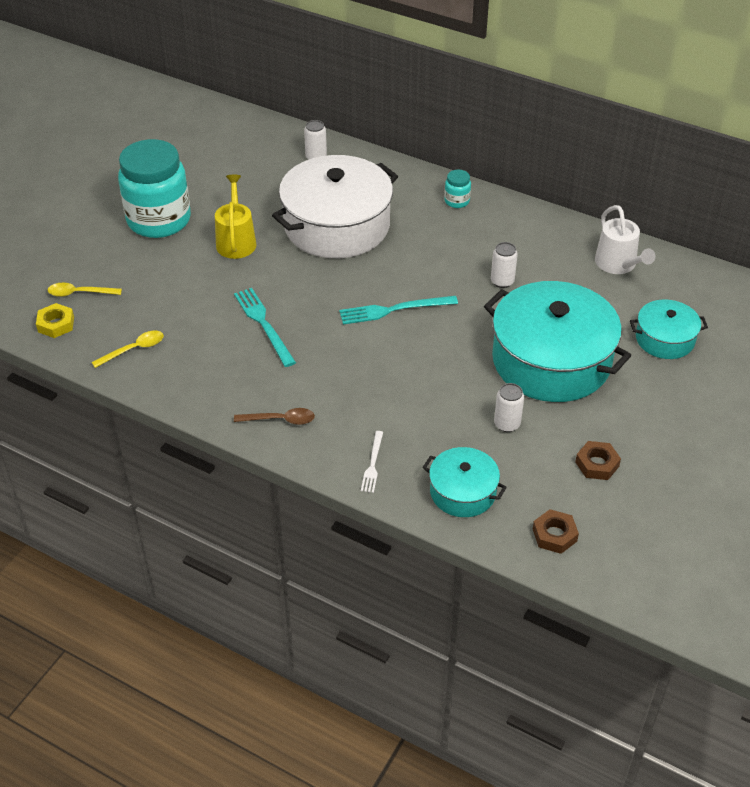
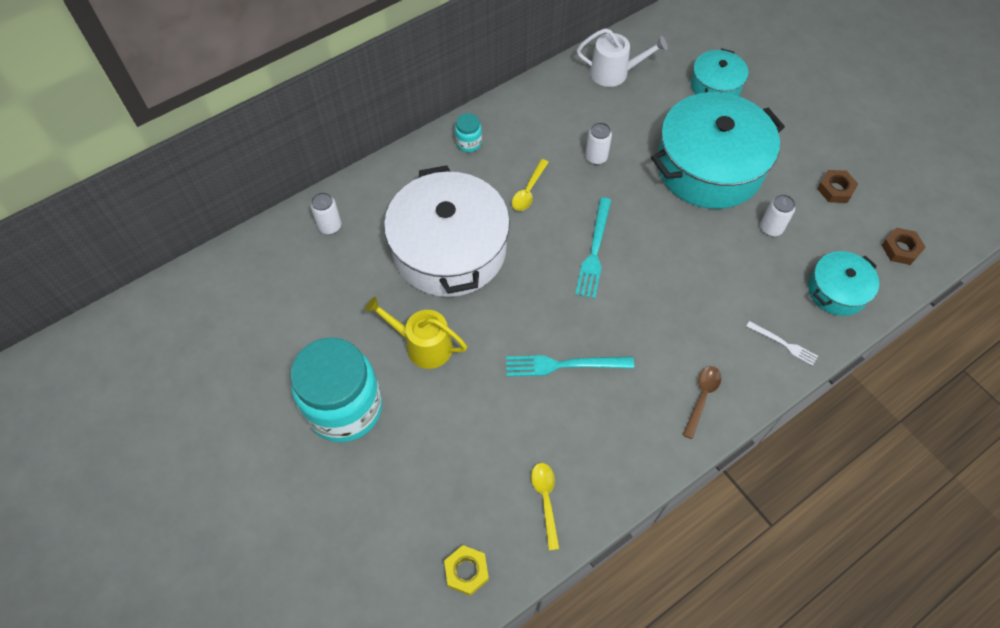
camera: 65 degrees left, 15 degrees up
(79, 293) = (425, 530): yellow spoon -> yellow spoon (528, 191)

